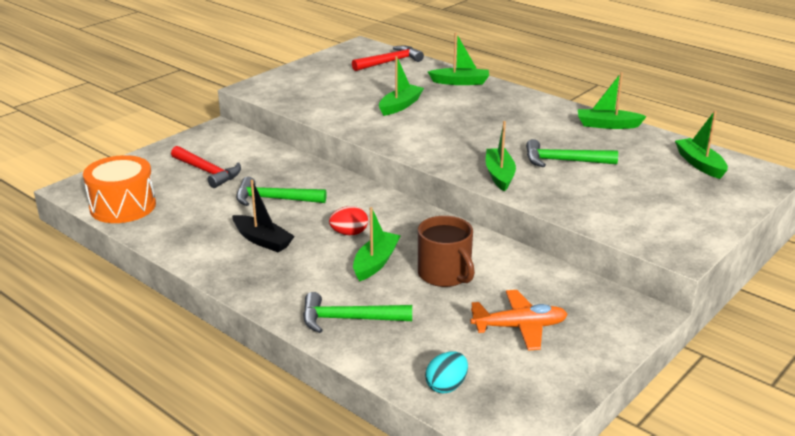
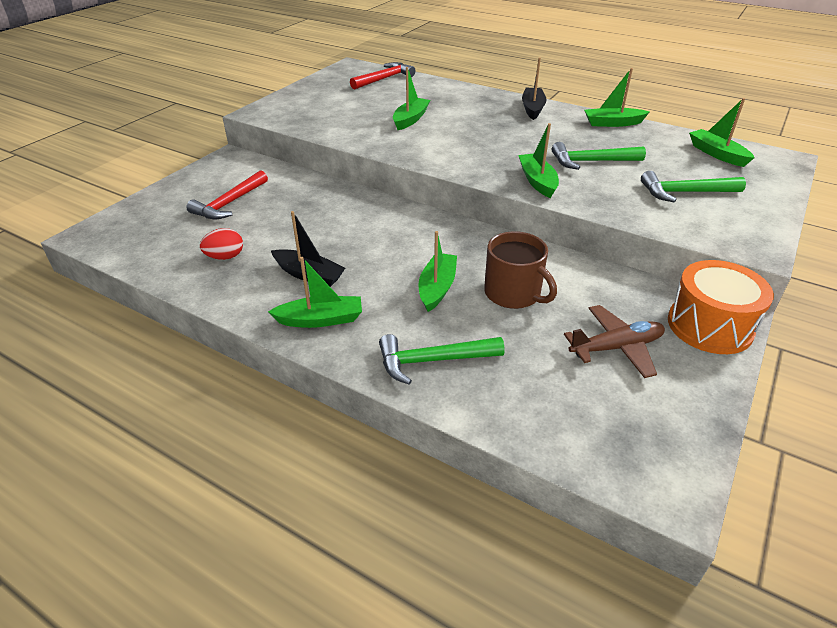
camera: 10 degrees left, 10 degrees up
(123, 206) = (145, 251): orange drum -> orange drum (710, 326)
(207, 172) = (229, 203): red hammer -> red hammer turned 90 degrees clockwise
(274, 199) = (308, 227): green hammer -> green hammer (685, 192)
(349, 233) = (398, 257): red egg -> red egg (225, 257)
(446, 386) = (572, 435): turquoise egg -> none
(460, 82) = (458, 93): green boat -> green boat (321, 319)
(519, 327) = (616, 348): orange plane -> brown plane
(531, 104) = (532, 108): none -> black boat

